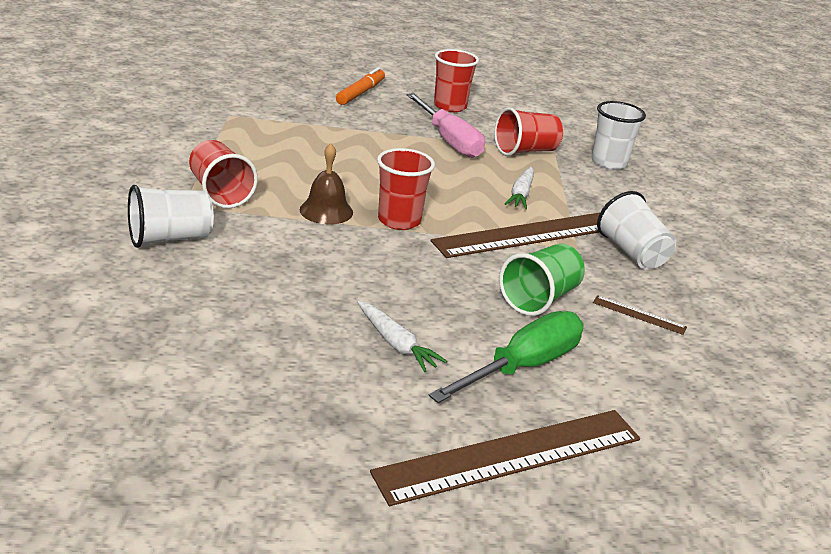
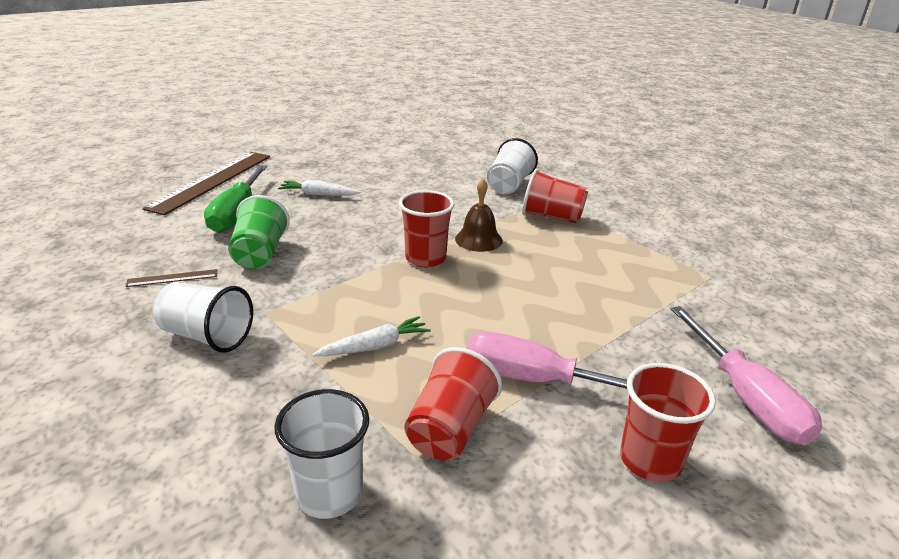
camera: 140 degrees right, 0 degrees up
(361, 93) = (746, 397): orange marker -> pink screwdriver
(521, 194) = (374, 346): white carrot -> white carrot turned 90 degrees clockwise
(527, 235) = (319, 301): brown ruler -> none

